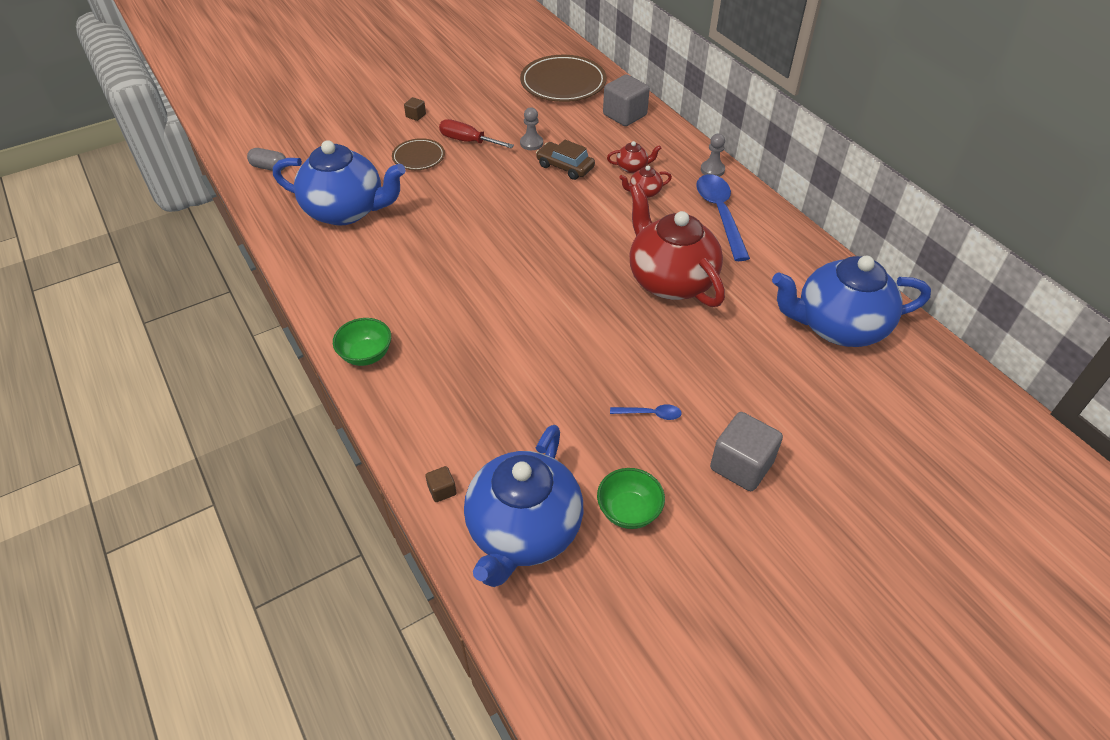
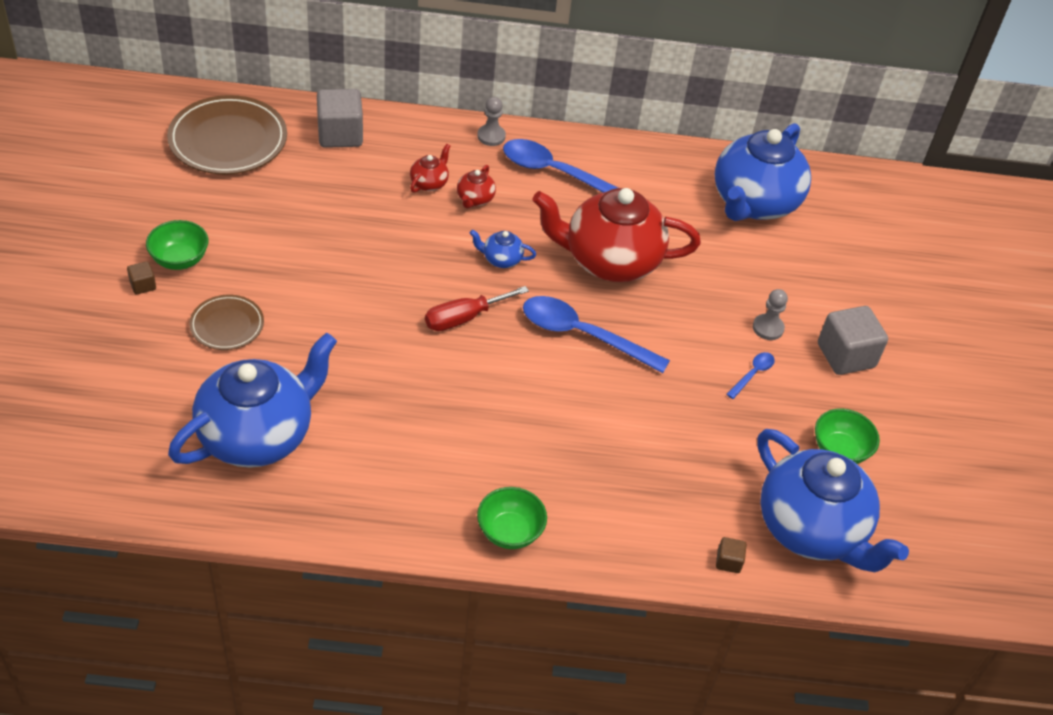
camera: 60 degrees left, 0 degrees up
(269, 167) = (90, 465): grey capsule -> none
(449, 116) = (180, 259): none -> green bowl
(468, 141) = (245, 271): red screwdriver -> red screwdriver (464, 318)
(531, 143) = (307, 226): grey pawn -> grey pawn (768, 328)
(565, 167) = (375, 226): brown car -> none
(581, 302) = (583, 335): none -> blue spoon
(605, 230) = (501, 259): none -> blue teapot

